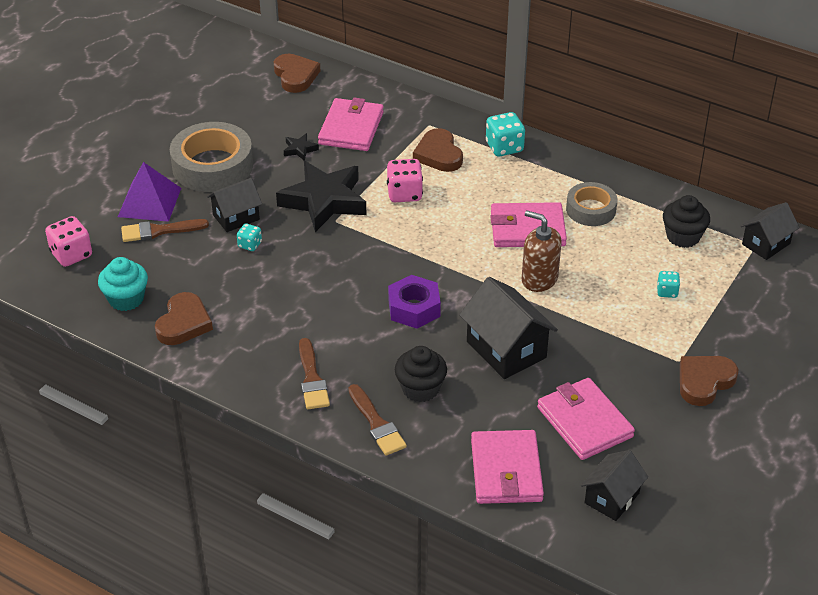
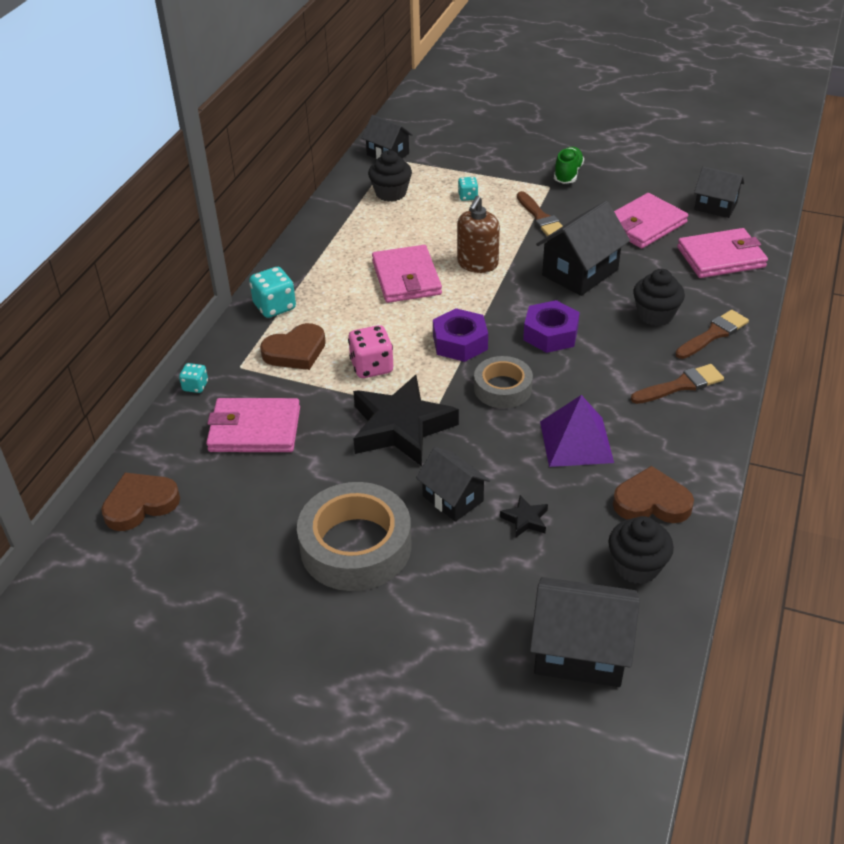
camera: 100 degrees left, 0 degrees up
(71, 254) = (580, 651): pink dice -> black house
(126, 299) = (636, 566): turquoise cupcake -> black cupcake
(149, 202) = (447, 594): purple pyramid -> purple pyramid (576, 442)
(159, 231) = (502, 568): brown brush -> brown brush (541, 218)
(250, 245) = (498, 475): turquoise dice -> turquoise dice (195, 386)
(300, 149) = (305, 467): black star -> black star (525, 519)
(420, 249) = (460, 342): none -> purple nut
(591, 209) = (366, 244): grey tape -> grey tape (502, 388)
(704, 382) = (567, 174): brown heart -> green shoe

